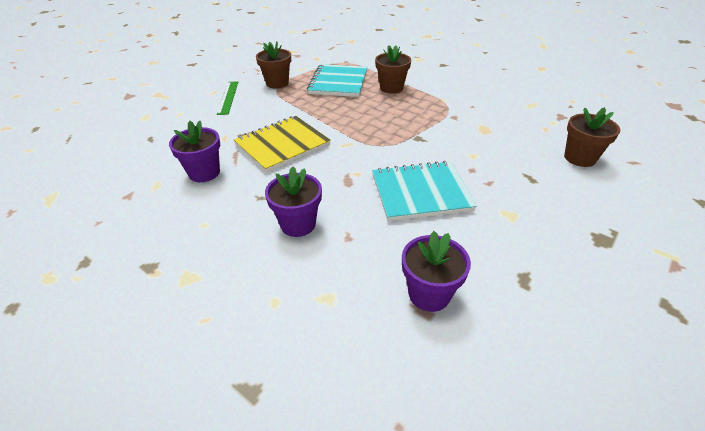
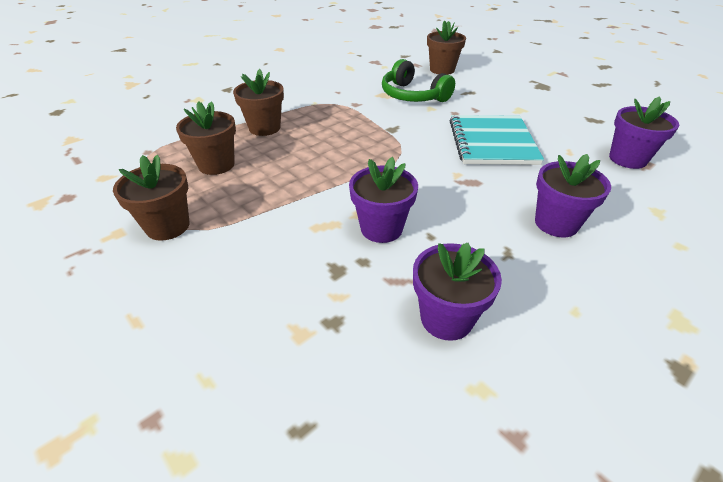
camera: 80 degrees left, 0 degrees up
(228, 97) = (179, 294): green ruler -> none
(282, 145) = (381, 228): yellow notebook -> purple flower pot
(338, 82) = (216, 165): turquoise notebook -> brown flower pot
(493, 143) = (413, 95): none -> green headphones

